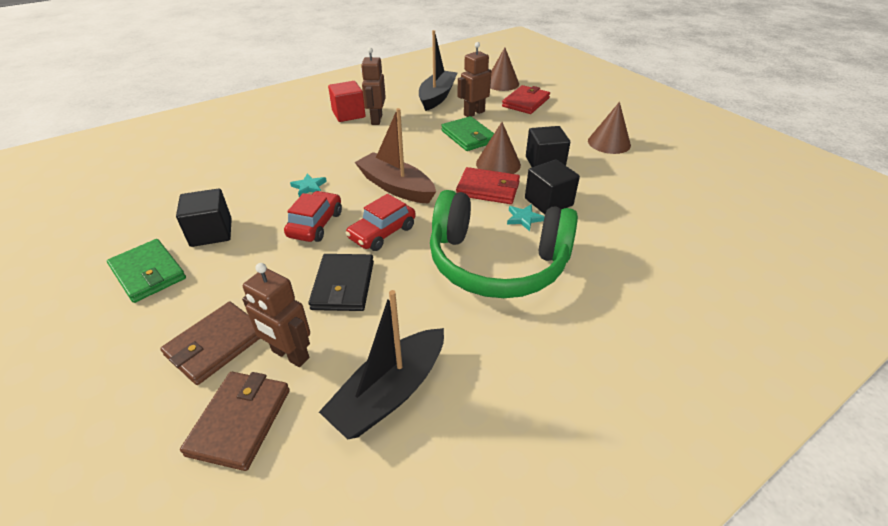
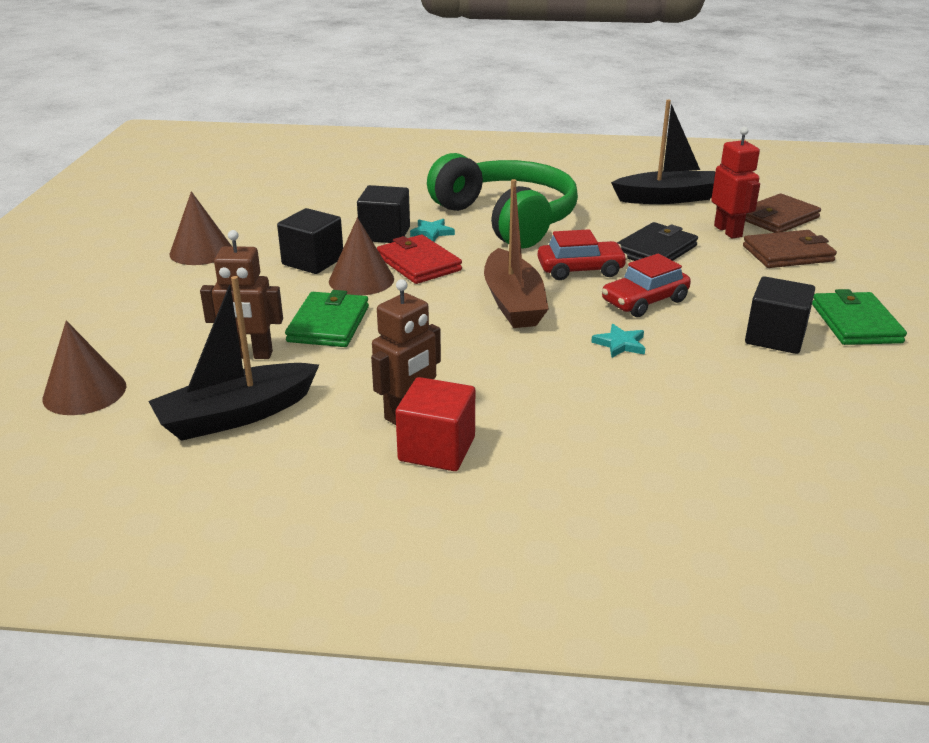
camera: 140 degrees left, 10 degrees down
(290, 355) = (728, 231): brown robot -> red robot
(525, 102) = (145, 339): red wallet -> none

